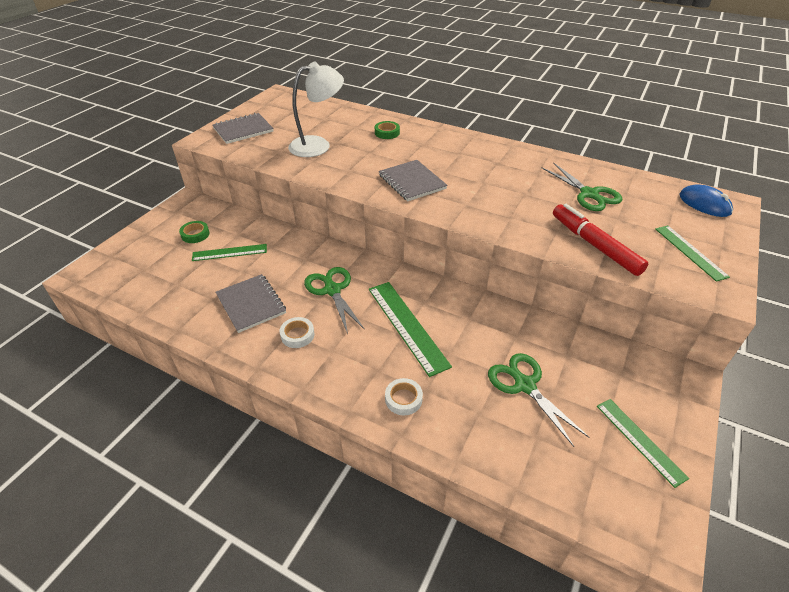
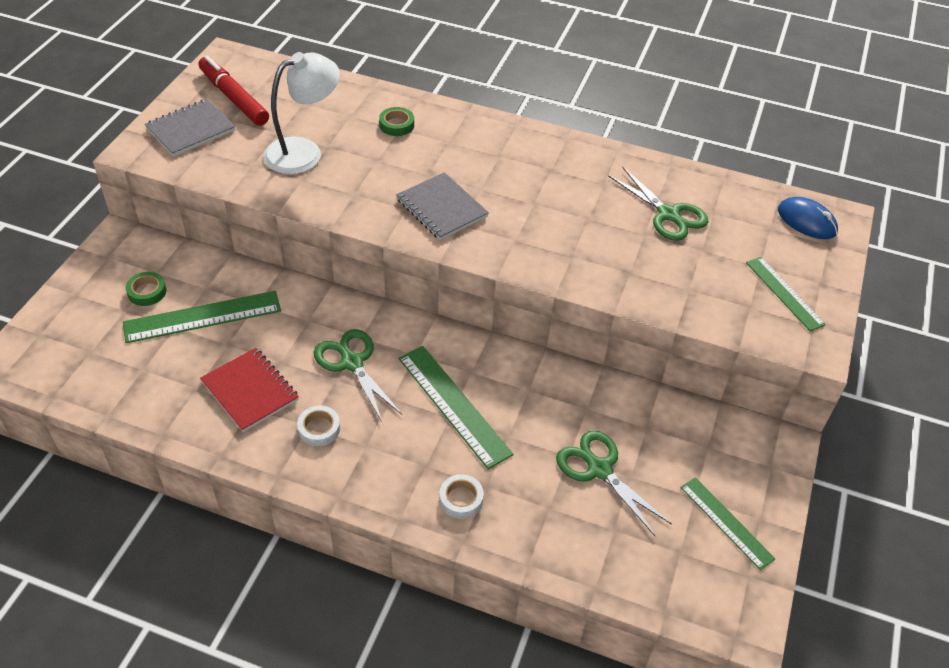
camera: 10 degrees left, 5 degrees up
(229, 252) = (202, 317): green ruler -> green ruler, size x1.56
(251, 304) = (250, 391): grey notebook -> red notebook
(594, 245) = (674, 291): red marker -> red marker (234, 98)

